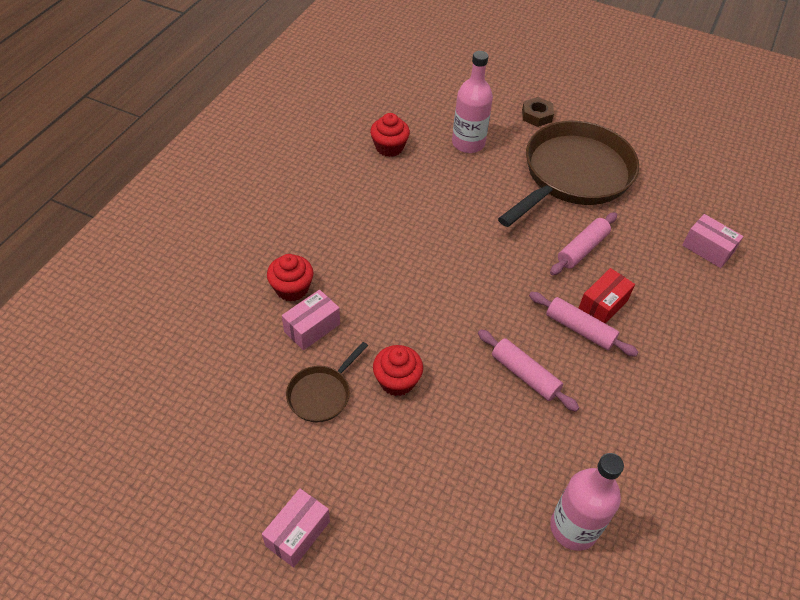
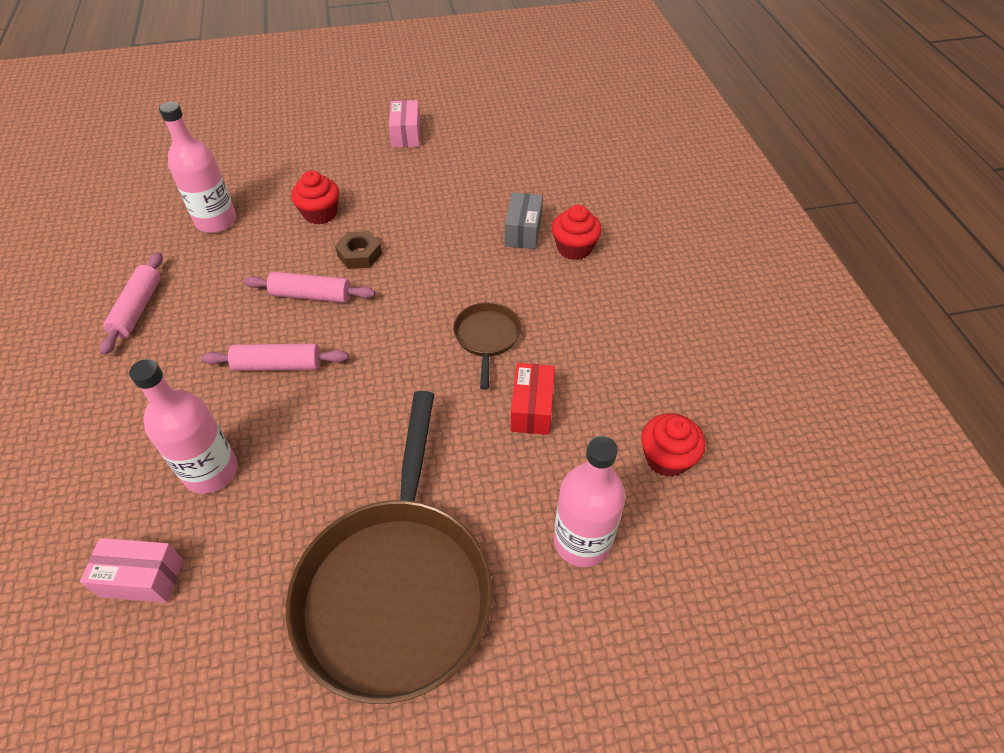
camera: 145 degrees right, 0 degrees up
(312, 328) = (523, 231): pink box -> grey box
(321, 394) = (467, 198): brown pan -> brown pan (487, 338)
(397, 381) = (418, 235): red cupcake -> red cupcake (320, 213)
(536, 115) = (533, 692): brown nut -> brown nut (359, 254)
(582, 249) = (321, 464): pink rolling pin -> pink rolling pin (138, 309)
(602, 305) = (263, 406): red box -> red box (532, 408)
(652, 283) = (211, 471): none -> pink bottle

